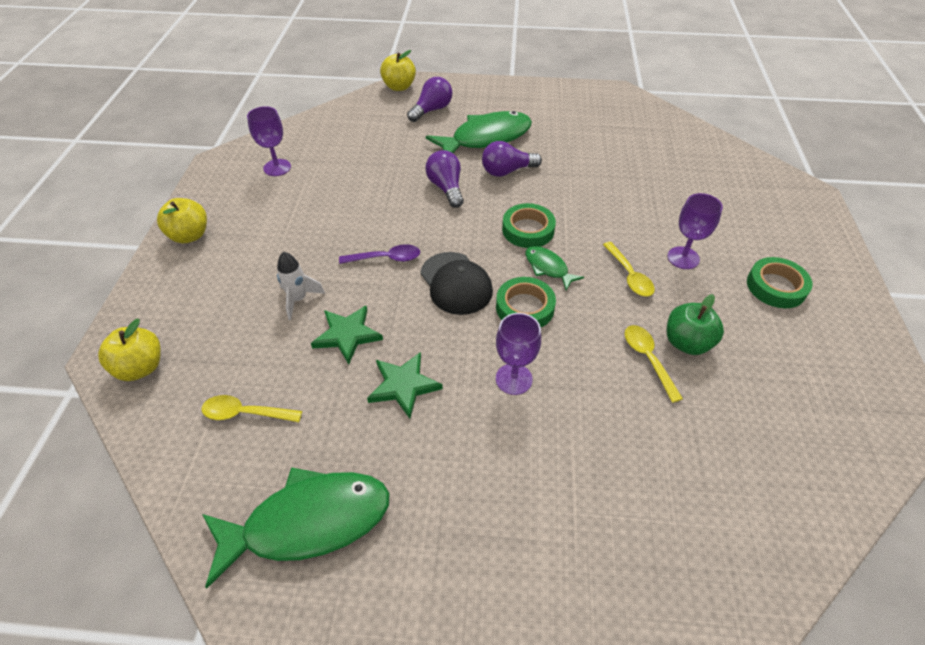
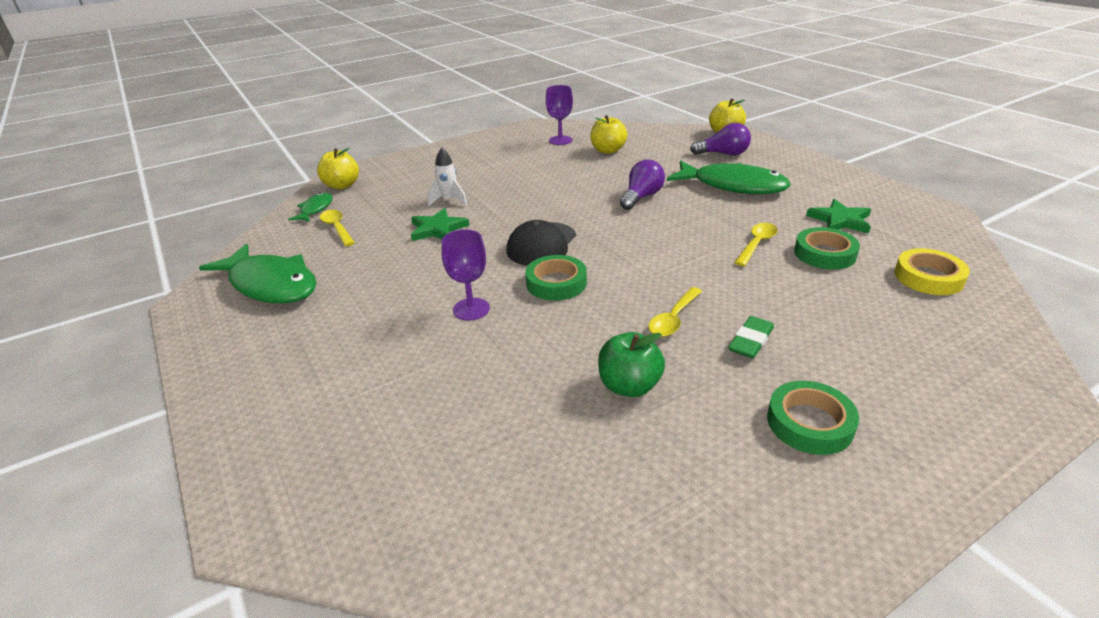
camera: 55 degrees right, 15 degrees down
(190, 235) = (460, 148): yellow apple -> yellow apple (608, 150)
(386, 258) = (529, 209): purple spoon -> none
(403, 385) = (414, 268): green star -> green star (840, 220)
(507, 171) = (708, 210): purple light bulb -> none
(528, 230) = (651, 248): green tape -> green tape (824, 254)
(548, 268) = (619, 275): green fish -> green fish (315, 209)
(648, 359) = (576, 369): yellow spoon -> yellow spoon (756, 244)
(680, 148) = (928, 277): none -> yellow tape
(683, 258) = (751, 341): purple goblet -> green eraser

